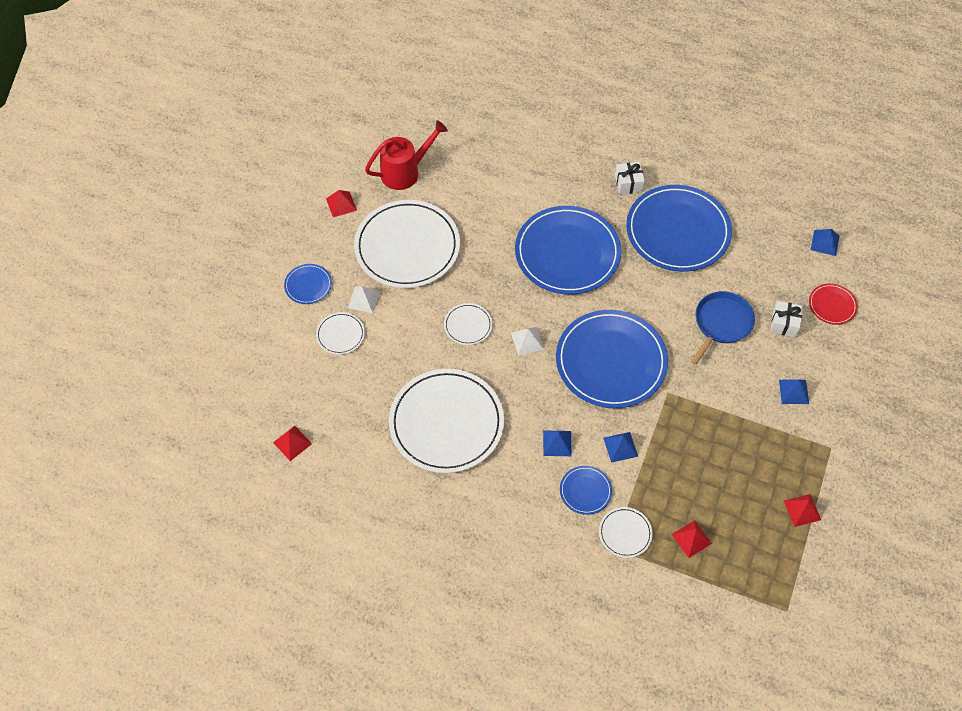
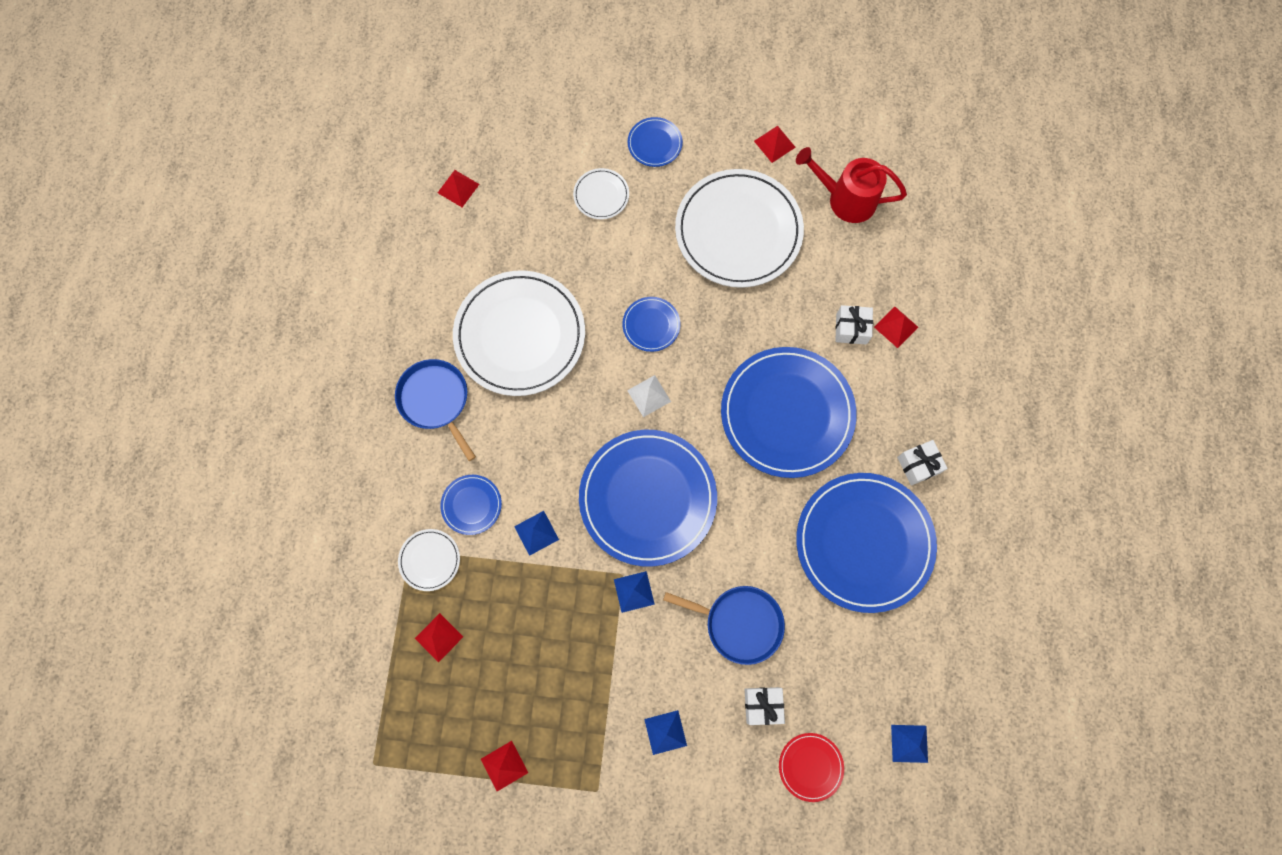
camera: 75 degrees right, 15 degrees up
(364, 299) = (653, 205): white pyramid -> none
(405, 172) = (845, 199): red watering can -> red watering can turned 150 degrees clockwise
(468, 325) = (651, 325): white plate -> blue plate
(486, 501) = (435, 400): none -> blue pan
(512, 195) = (851, 329): none -> white gift
(519, 168) = (896, 327): none -> red pyramid
(557, 443) = (524, 460): blue pyramid -> blue pyramid (634, 591)

